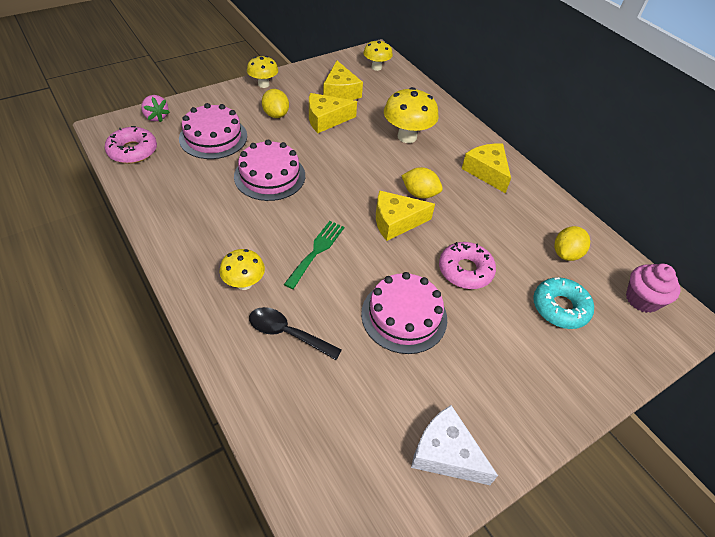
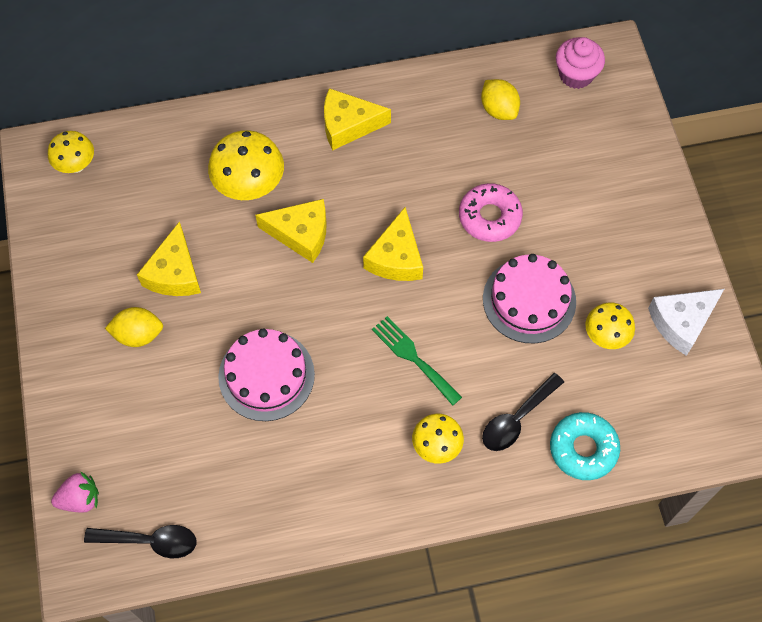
camera: 65 degrees left, 15 degrees up
(133, 151) = (150, 541): pink donut -> black spoon
(213, 137) = (159, 429): pink cake -> none
(263, 84) = (56, 332): yellow mushroom -> yellow mushroom (605, 336)
(340, 91) = (117, 233): yellow cheese -> yellow cheese (301, 234)
(419, 194) = (359, 214): yellow lemon -> none
(560, 308) = (563, 152): turquoise donut -> turquoise donut (583, 449)

